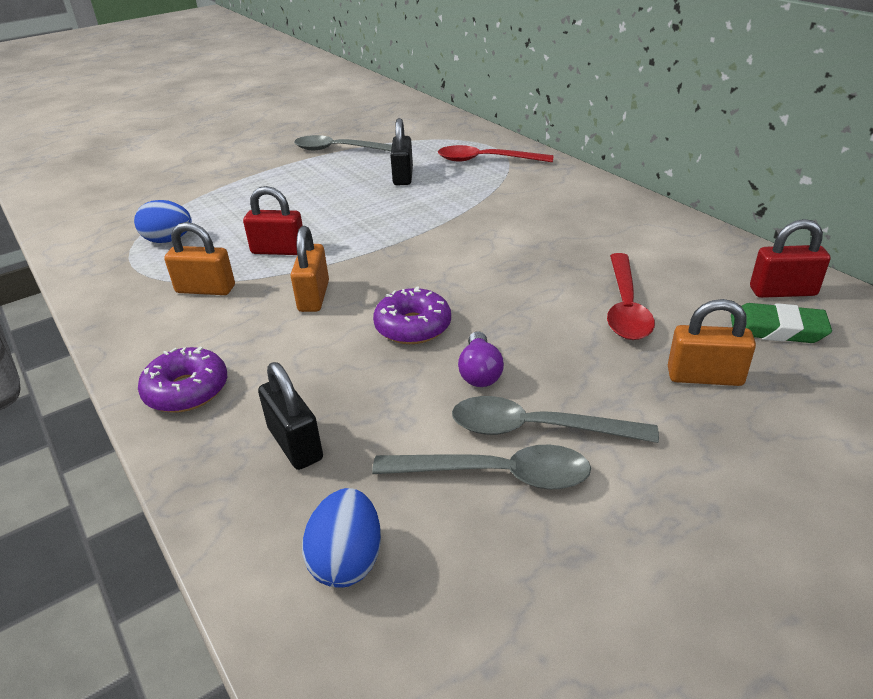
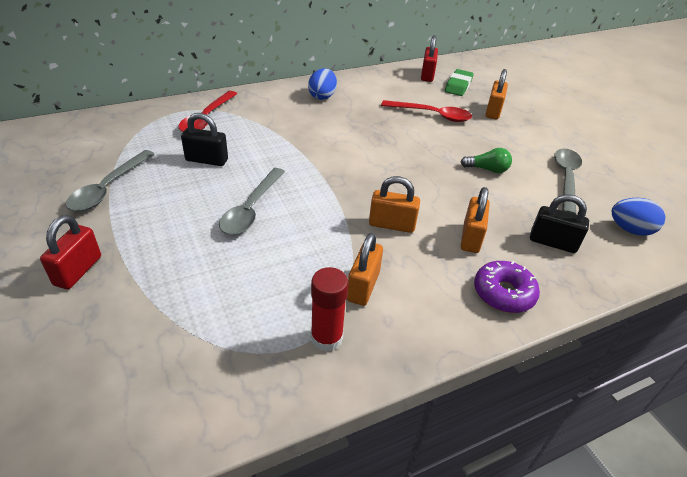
camera: 85 degrees left, 5 degrees up
(138, 278) = (326, 338): none -> red glue stick
(168, 240) = (251, 319): blue egg -> blue egg (322, 96)
(278, 250) = (310, 240): red padlock -> red padlock (78, 270)
(295, 444) = (552, 242): black padlock -> black padlock turned 45 degrees clockwise
(296, 360) = (471, 238): none -> orange padlock
(413, 326) = (439, 185): purple donut -> none
(480, 372) = (487, 169): purple light bulb -> green light bulb
(537, 429) = (532, 161): grey spoon -> grey spoon (251, 209)

